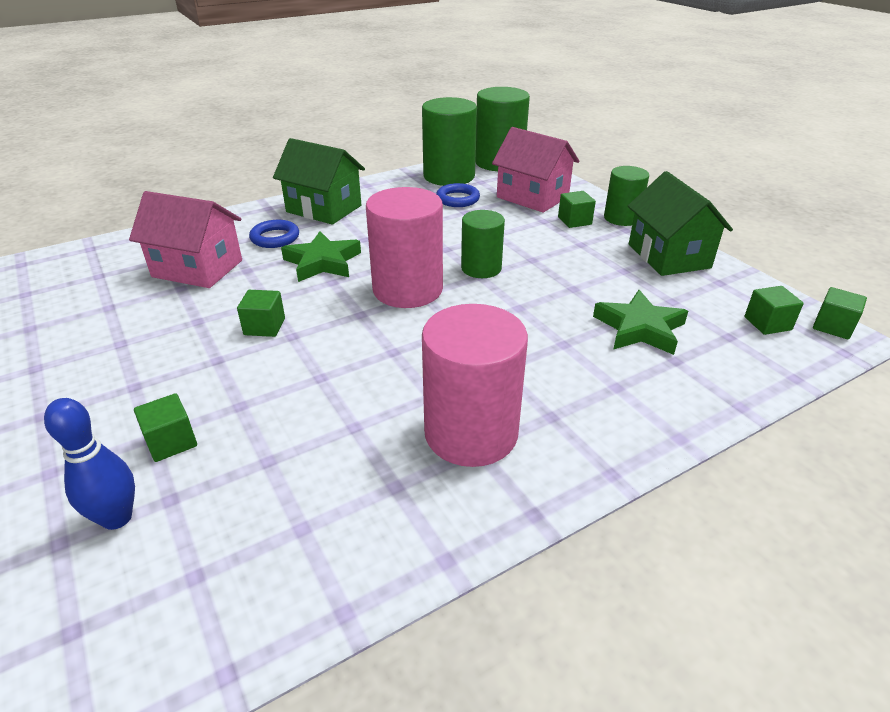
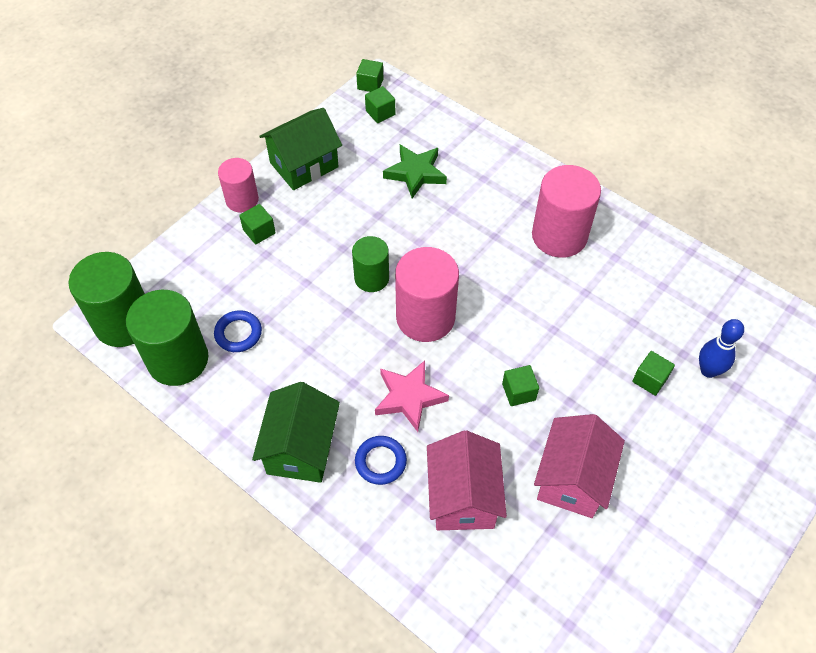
camera: 110 degrees left, 20 degrees up
(323, 262) = (409, 397): green star -> pink star
(532, 197) = (214, 272): pink house -> pink house (572, 479)
(621, 218) = (242, 200): green cylinder -> pink cylinder

